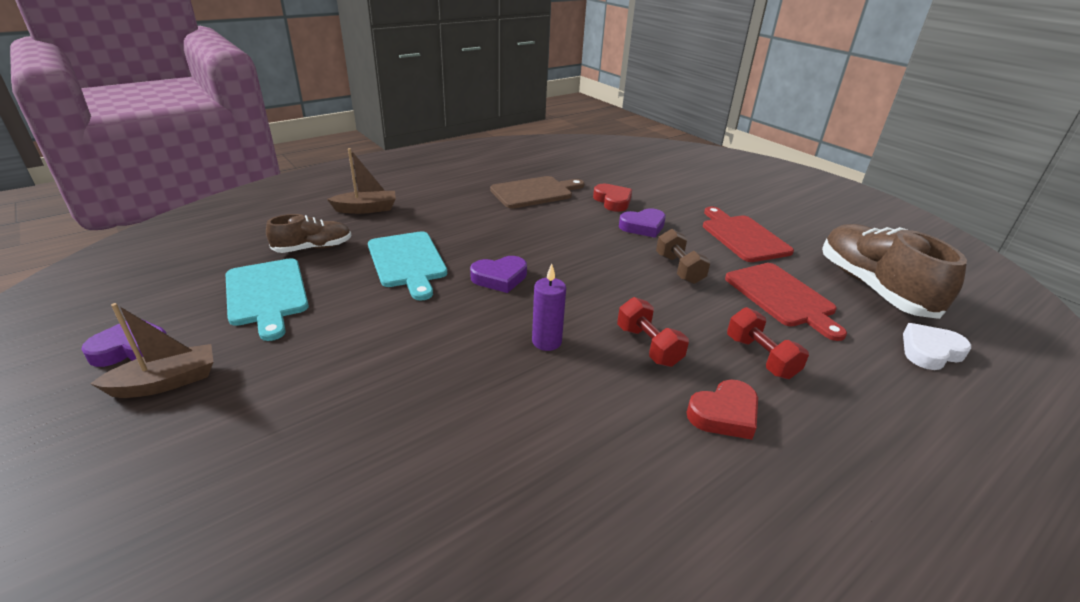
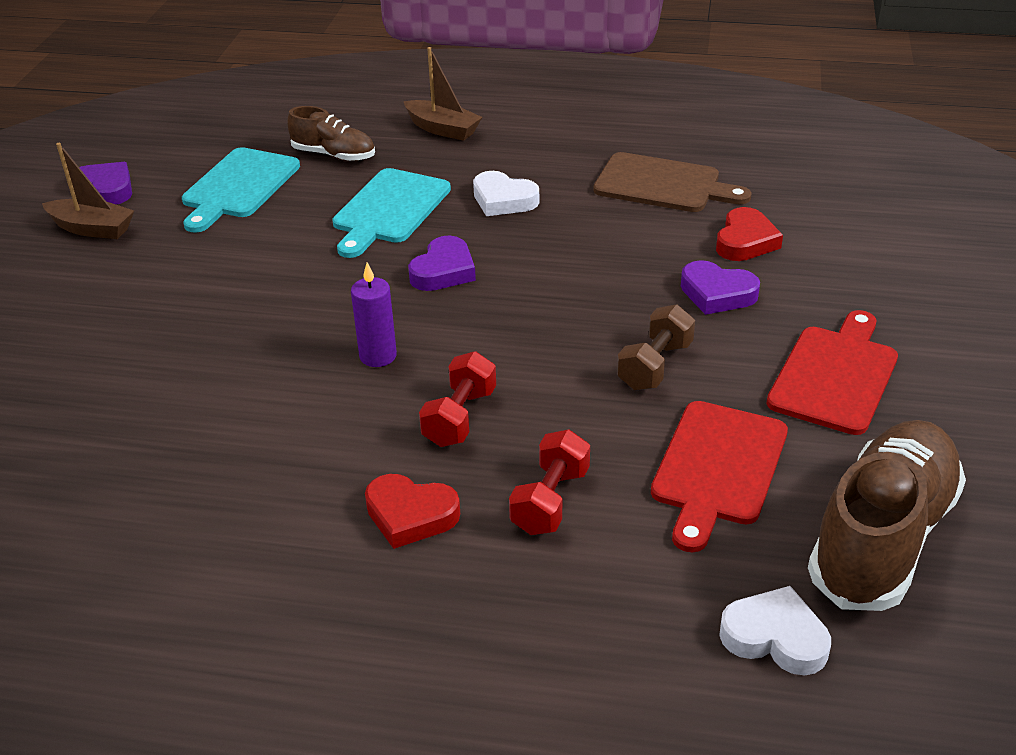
camera: 50 degrees right, 5 degrees up
(468, 229) = (503, 200): none -> white heart
(500, 278) = (443, 271): purple heart -> purple heart turned 90 degrees counterclockwise

